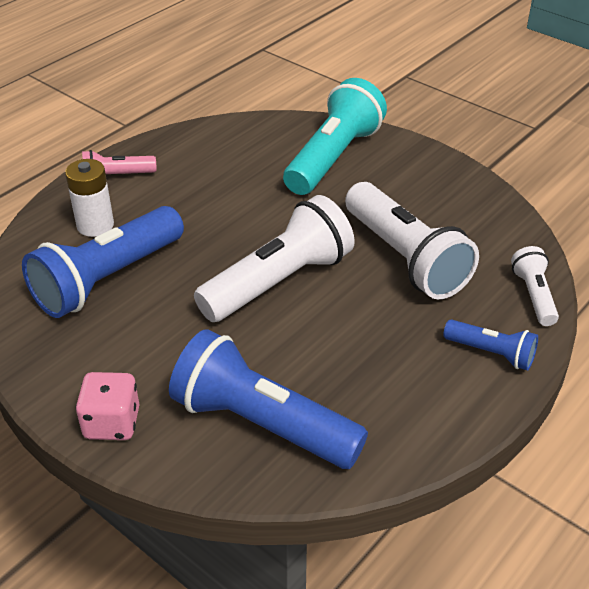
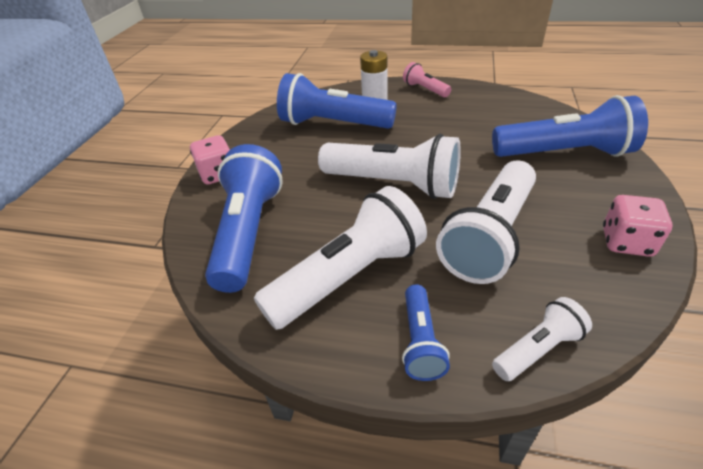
camera: 65 degrees right, 0 degrees up
(333, 157) = (564, 153): turquoise flashlight -> blue flashlight
(390, 368) = (349, 276): none -> white flashlight
(465, 195) = (626, 242): none -> pink dice

